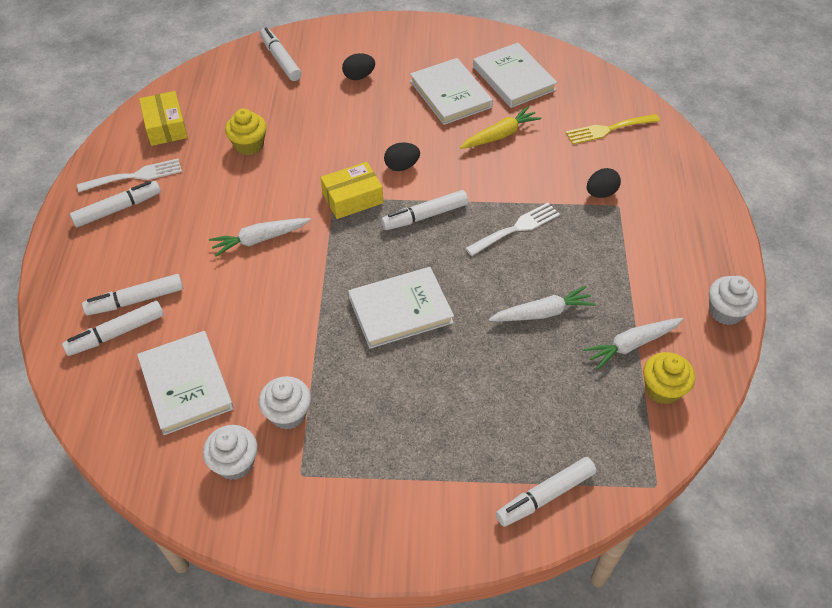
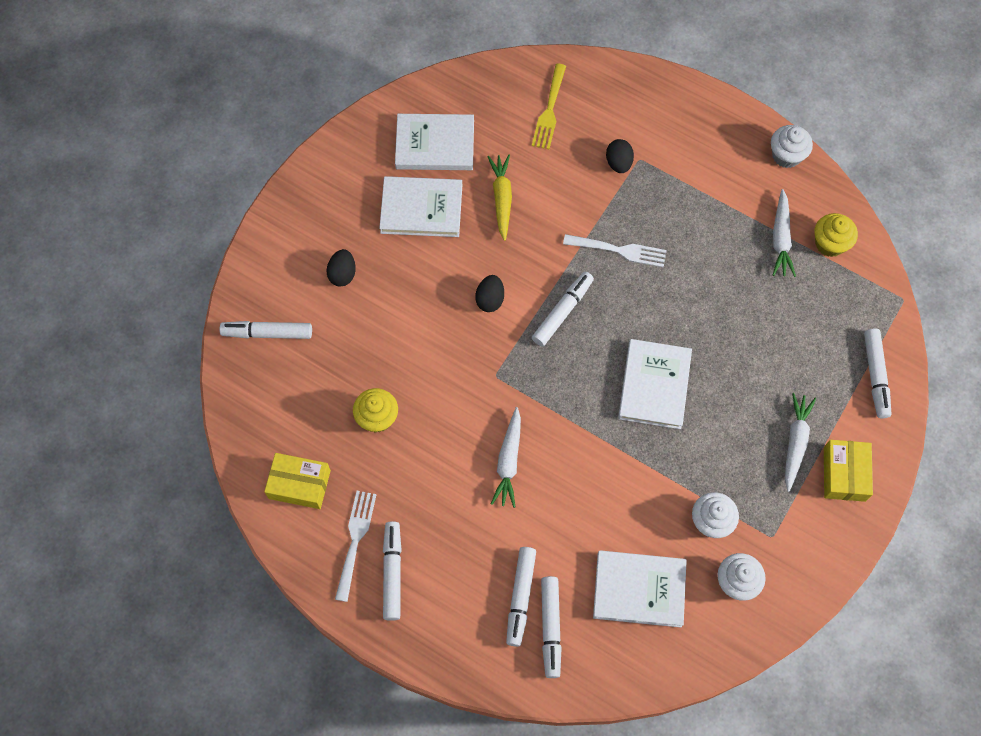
camera: 60 degrees left, 15 degrees up
(352, 198) = (504, 360): yellow box -> yellow box (844, 474)
(425, 216) = (562, 312): white marker -> white marker turned 150 degrees counterclockwise
(515, 229) = (619, 250): white fork -> white fork turned 105 degrees clockwise
(542, 313) = (716, 282): white carrot -> white carrot (795, 442)

